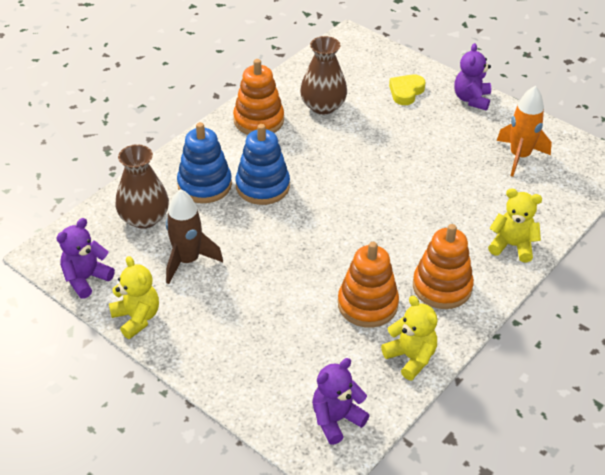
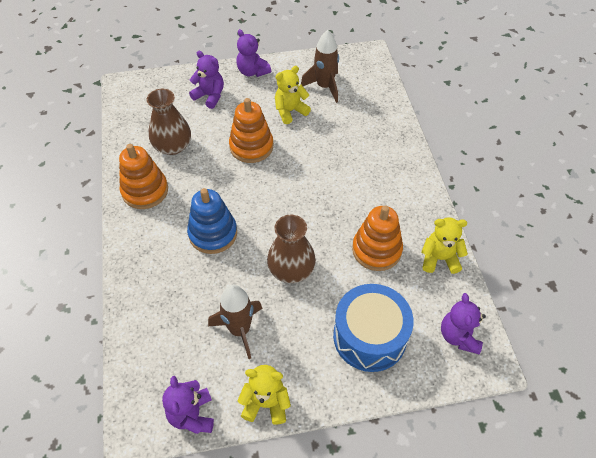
camera: 50 degrees left, 10 degrees up
(144, 218) = (167, 330): brown vase -> brown vase (291, 269)
(204, 185) = (174, 268): blue stacking toy -> none
(268, 351) = (369, 336): none -> blue drum
(406, 92) = (210, 96): yellow heart -> purple teddy bear
(442, 287) = (395, 201): orange stacking toy -> orange stacking toy (251, 146)
(512, 246) = (393, 143): yellow teddy bear -> yellow teddy bear (290, 111)
(519, 156) = (324, 87): orange rocket -> brown rocket

